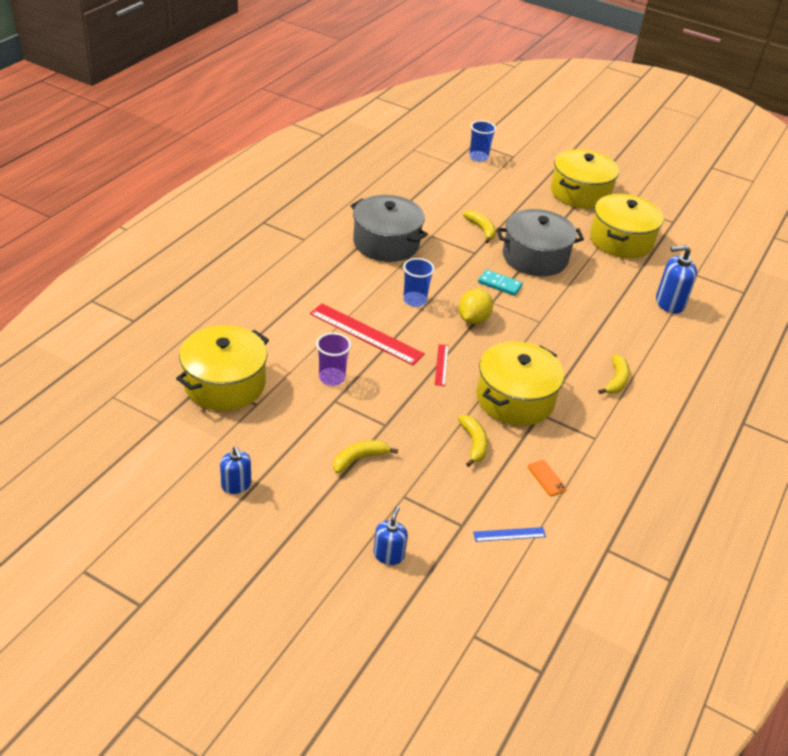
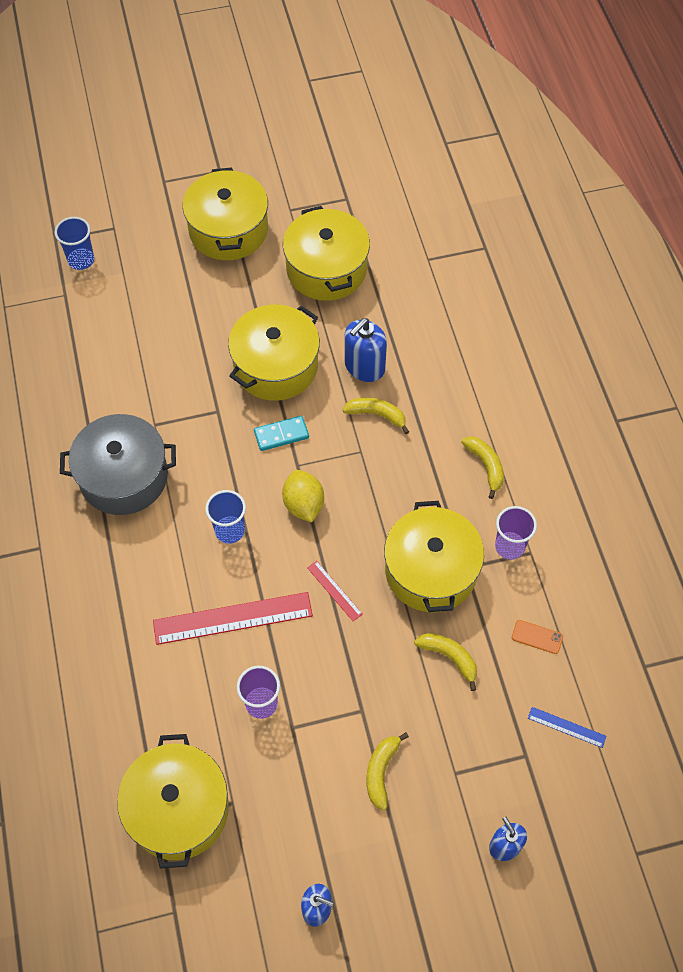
camera: 40 degrees left, 20 degrees up
(481, 229) = (191, 371): yellow banana -> yellow banana (377, 415)
(509, 534) = (566, 727): blue ruler -> blue ruler turned 75 degrees clockwise
(535, 257) = (276, 366): grey pot -> yellow pot
(584, 425) = (509, 546): none -> purple cup
(669, 303) = (440, 321): blue soap dispenser -> blue soap dispenser (364, 366)

